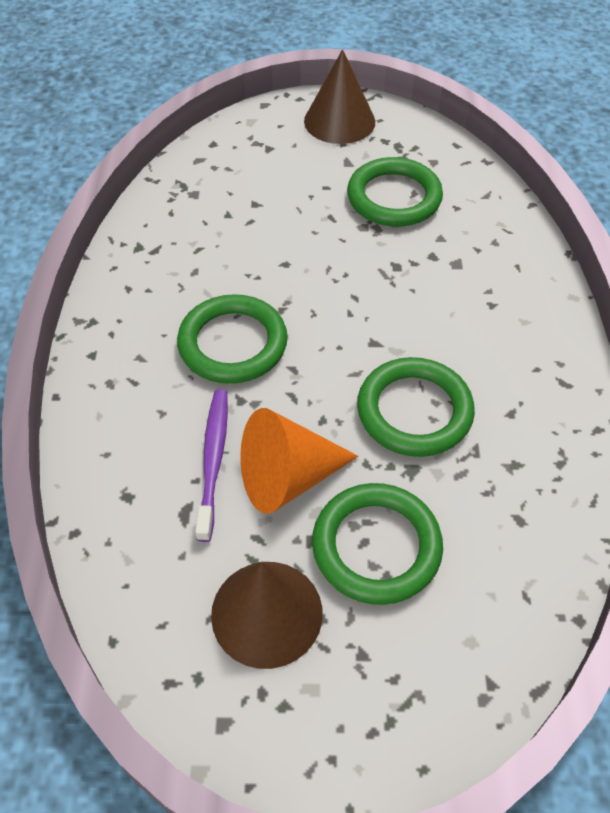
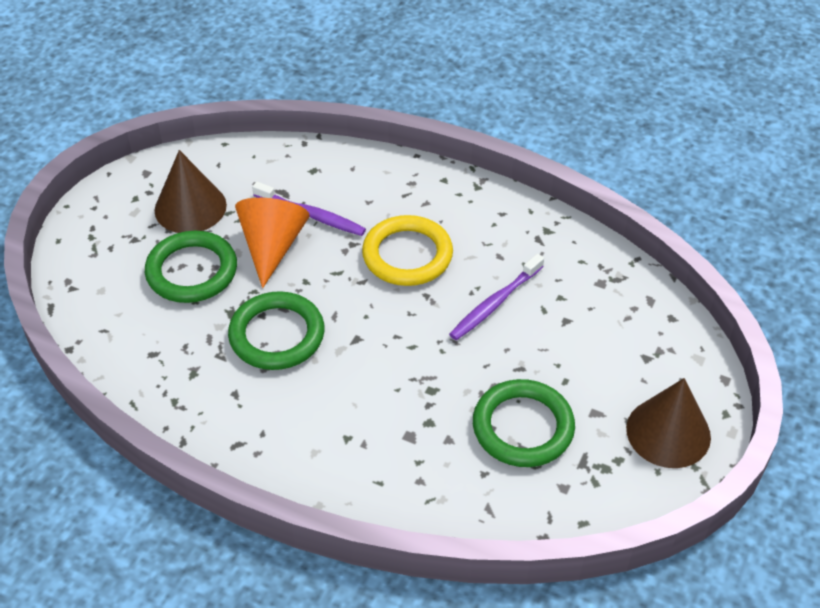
camera: 115 degrees right, 5 degrees down
(233, 343) = (407, 255): green ring -> yellow ring
(263, 255) = (495, 303): none -> purple toothbrush

